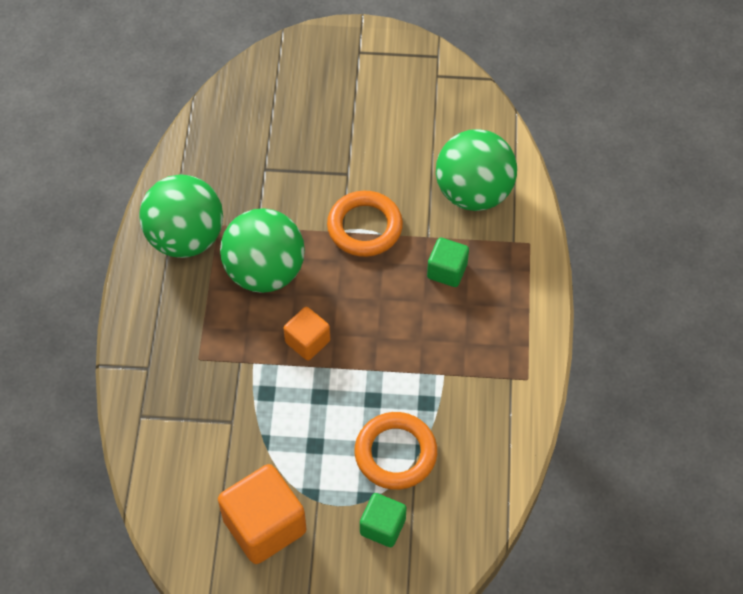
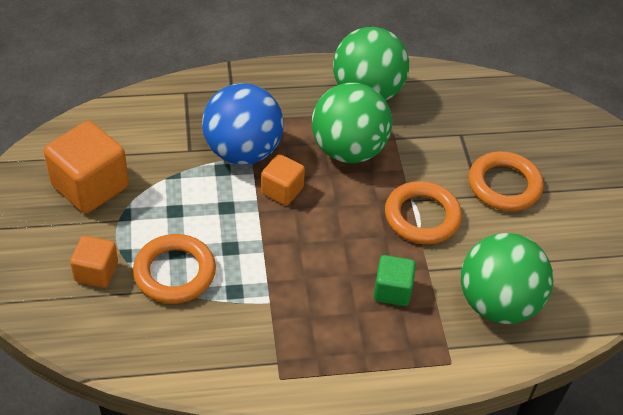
camera: 75 degrees right, 10 degrees down
(245, 370) = (242, 151): none -> blue ball
(339, 150) = (504, 185): none -> orange ring
(382, 526) = (96, 272): green cube -> orange cube

